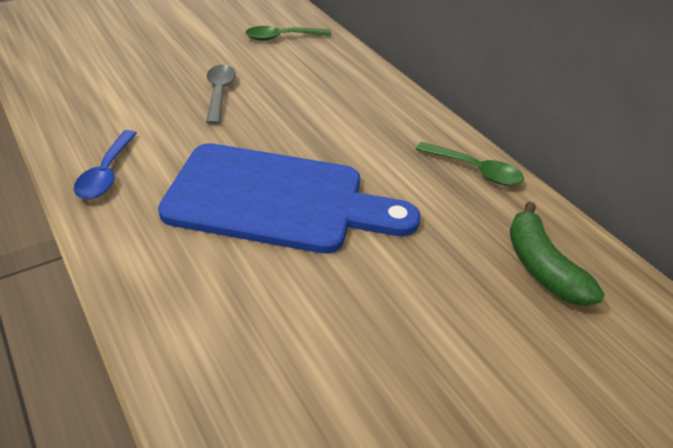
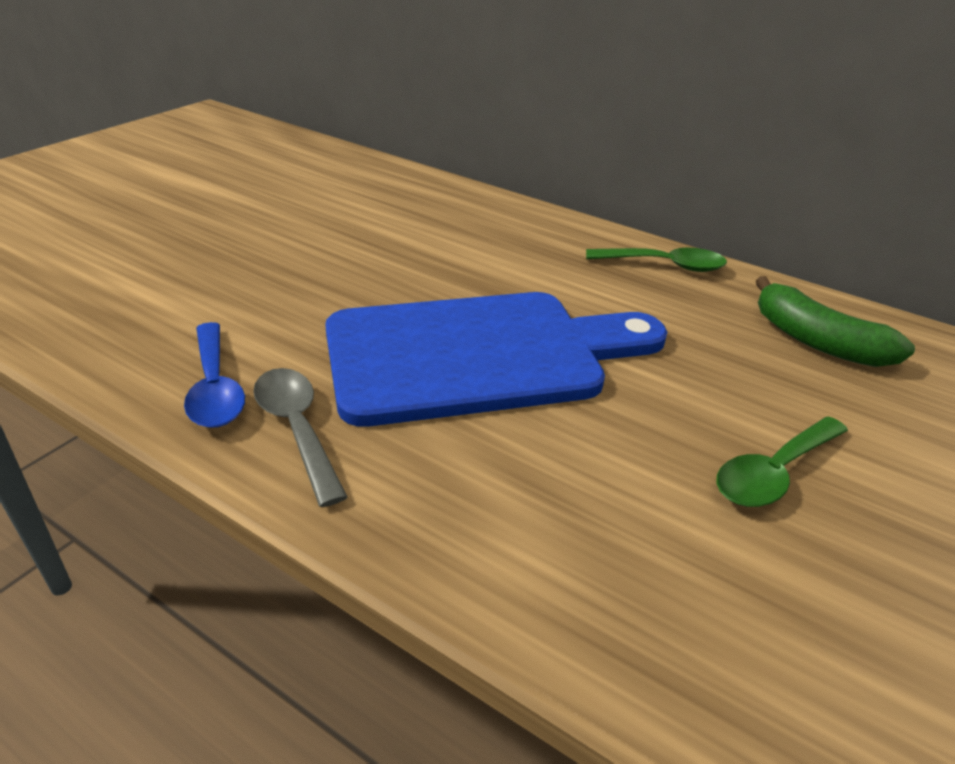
camera: 25 degrees left, 5 degrees down
(219, 93) = (293, 252): grey spoon -> grey spoon (297, 429)
(281, 37) = (319, 175): green spoon -> green spoon (774, 473)

